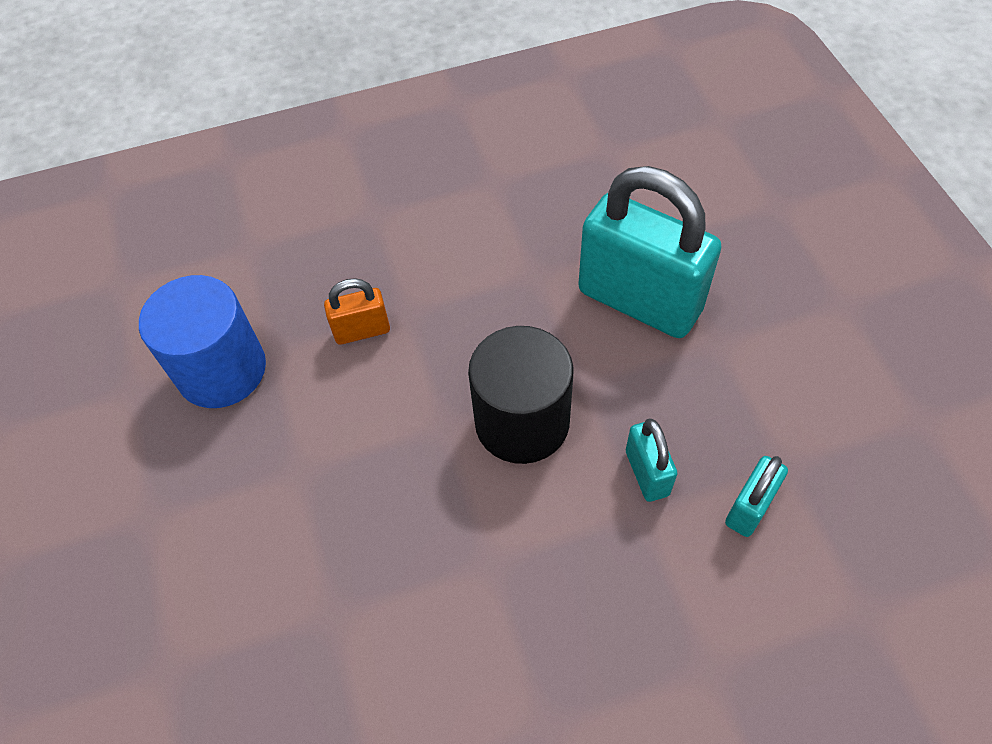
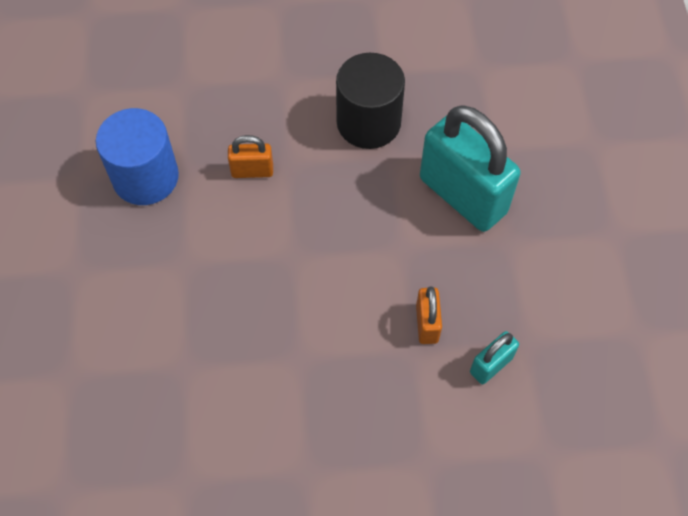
camera: 10 degrees right, 5 degrees up
(522, 422) = (349, 266): black cylinder -> black cylinder (368, 122)
(647, 473) = (427, 324): turquoise padlock -> orange padlock

